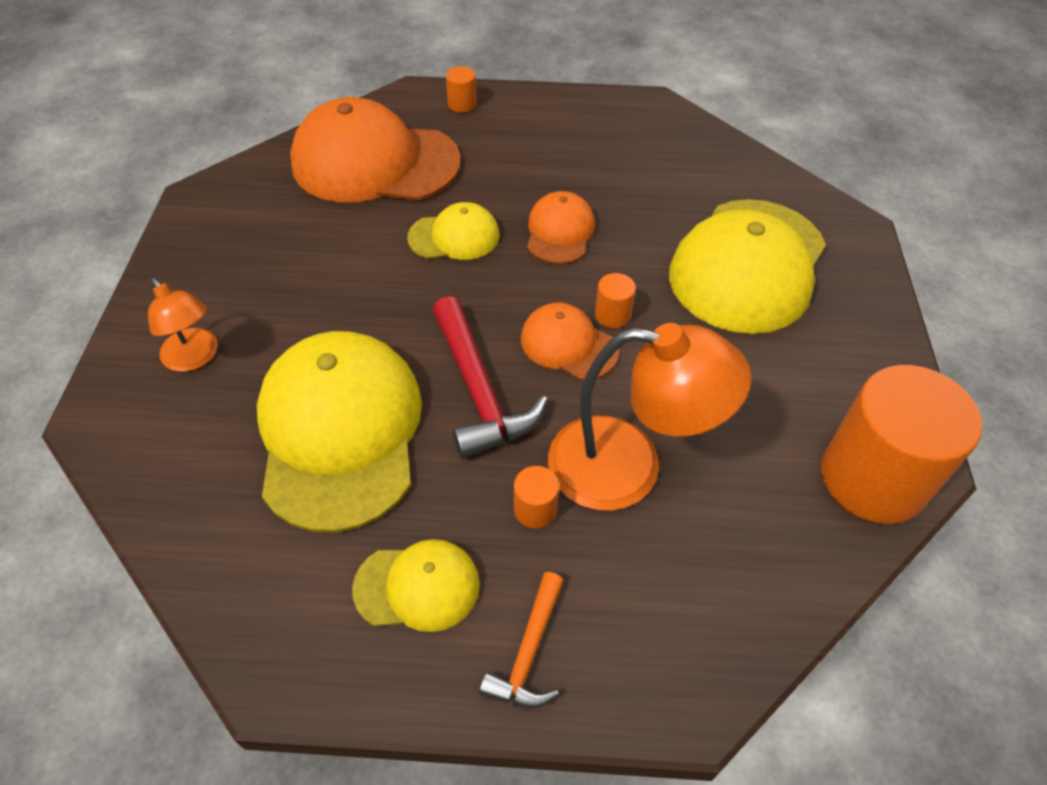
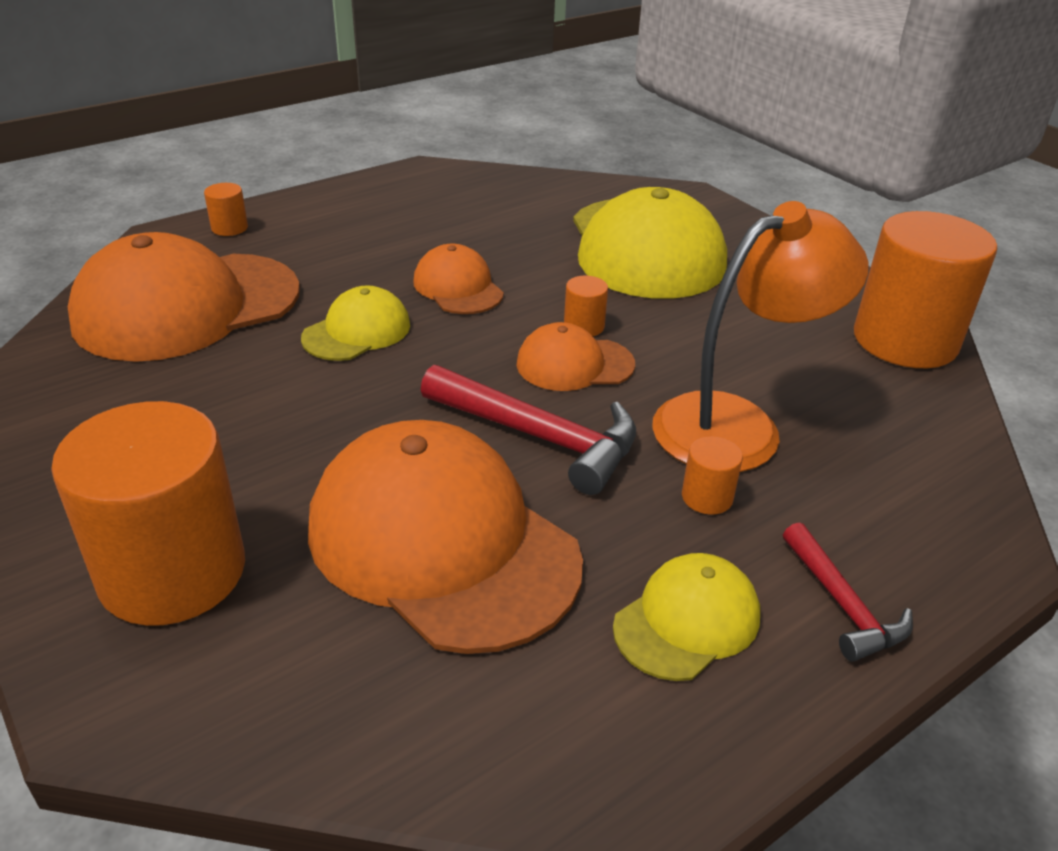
camera: 40 degrees left, 15 degrees down
(195, 358) = (172, 572): orange lamp -> orange cylinder
(340, 431) = (442, 543): yellow cap -> orange cap
(528, 652) = (842, 604): orange hammer -> red hammer

